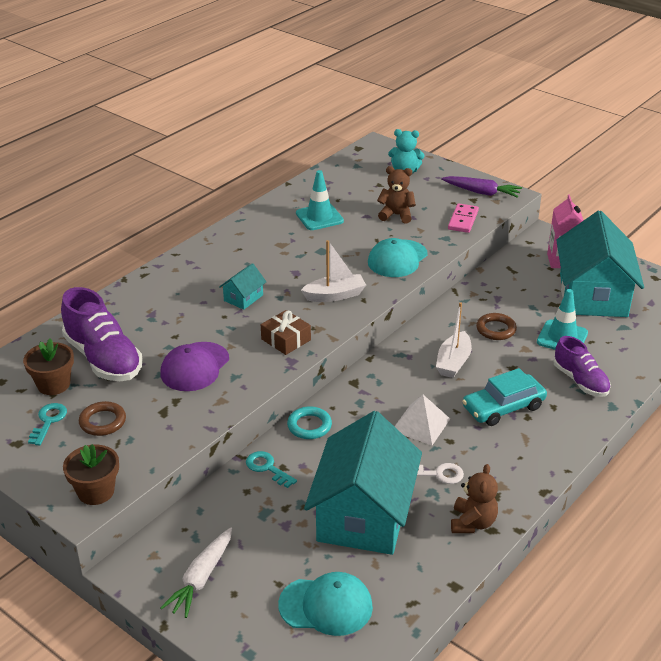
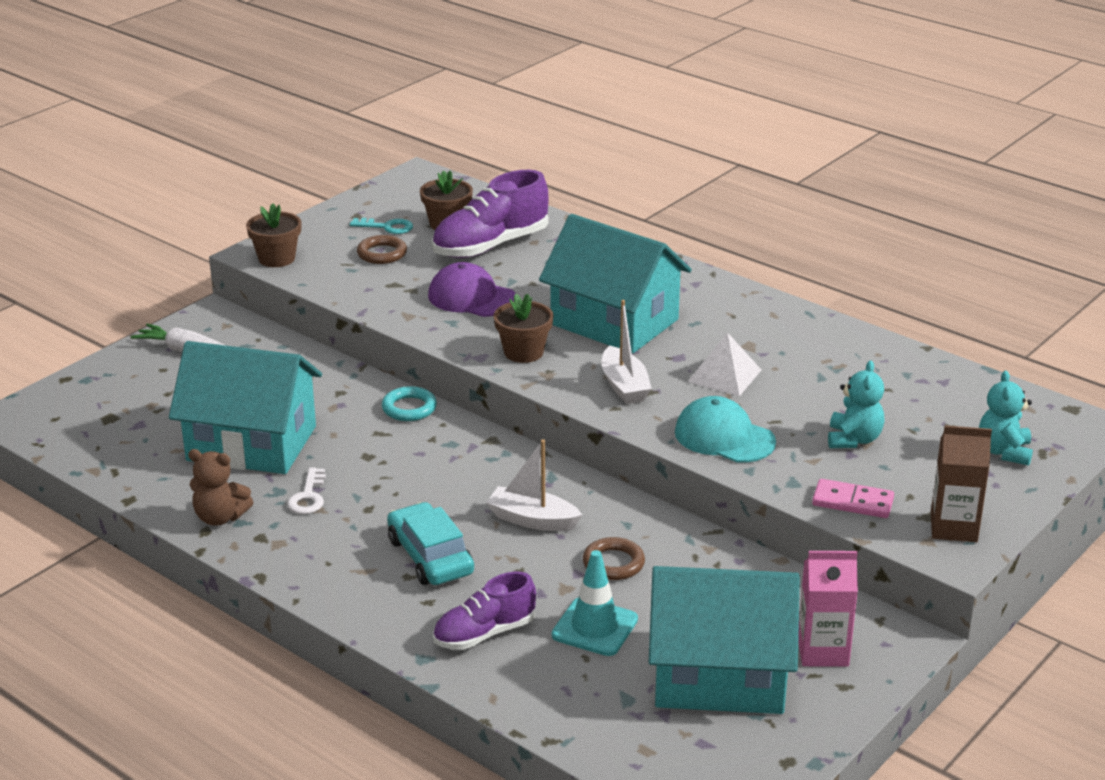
camera: 90 degrees right, 5 degrees down
(243, 298) = (614, 322): turquoise house -> turquoise house, size x2.44
(267, 468) = (340, 383): turquoise key -> none
(286, 339) = (523, 352): brown gift -> brown flower pot
(319, 217) = (831, 374): turquoise traffic cone -> none
(326, 606) = (128, 420): turquoise cap -> none
(396, 215) = (853, 439): brown teddy bear -> turquoise teddy bear
(420, 424) = (402, 487): white pyramid -> white pyramid (724, 375)
(482, 192) = (953, 527): purple carrot -> brown carton

